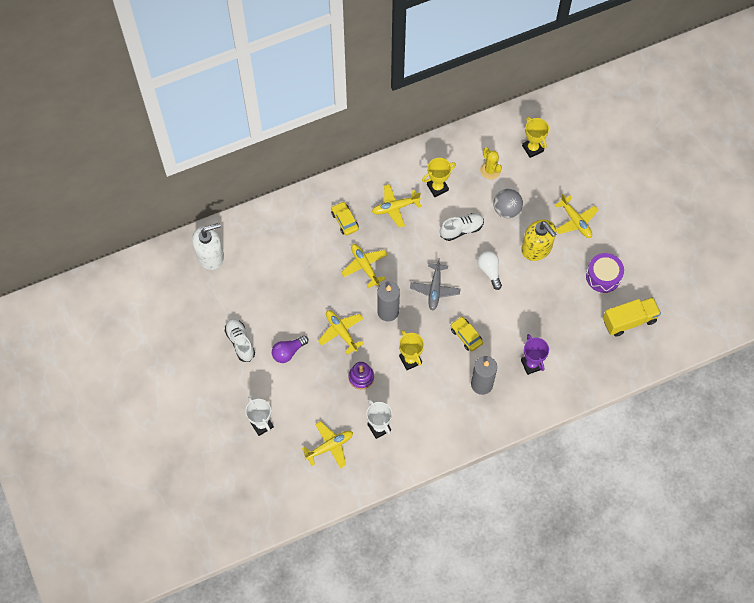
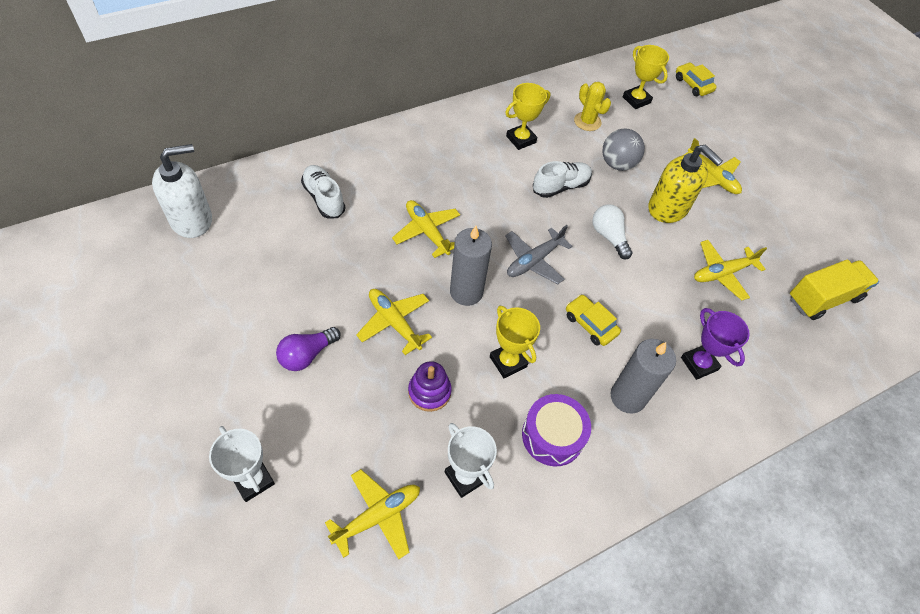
camera: 10 degrees left, 10 degrees down
(240, 342) = (226, 341): white shoe -> white shoe (324, 198)
(345, 221) = (395, 176): yellow car -> yellow car (693, 84)
(395, 207) = (465, 161): yellow plane -> yellow plane (722, 273)
(435, 289) = (534, 261): grey plane -> grey plane turned 45 degrees clockwise
(603, 276) = (768, 242): purple drum -> purple drum (552, 436)

